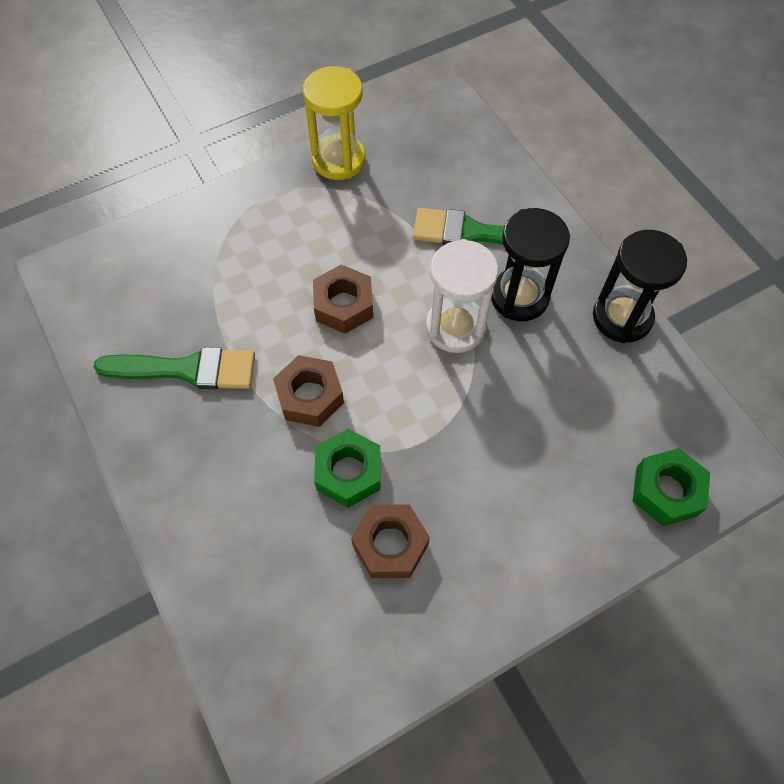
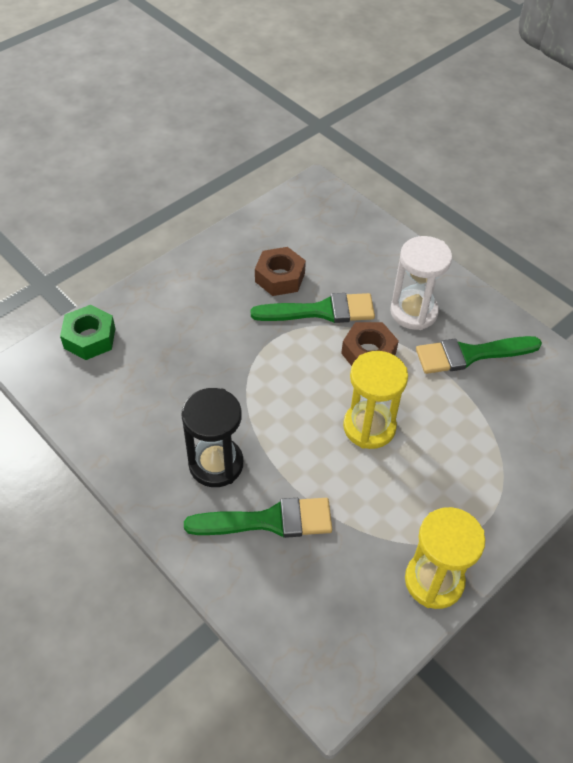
camera: 165 degrees right, 10 degrees down
(344, 305) = (369, 427): brown nut -> yellow hourglass
(348, 472) = (321, 311): green nut -> green brush
(455, 327) = (268, 426): white hourglass -> white hourglass (413, 312)
(622, 317) = (121, 462): black hourglass -> none

